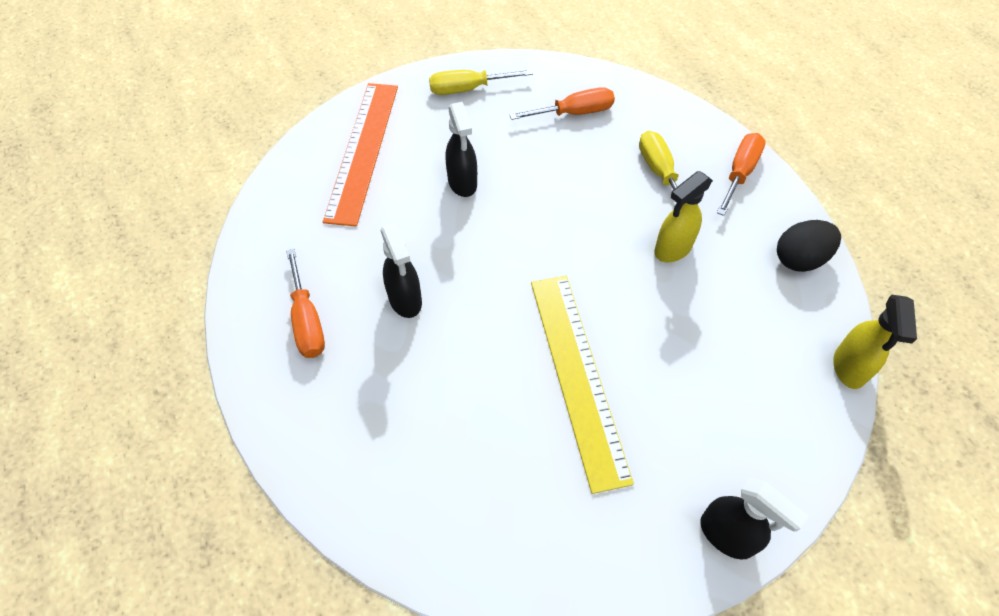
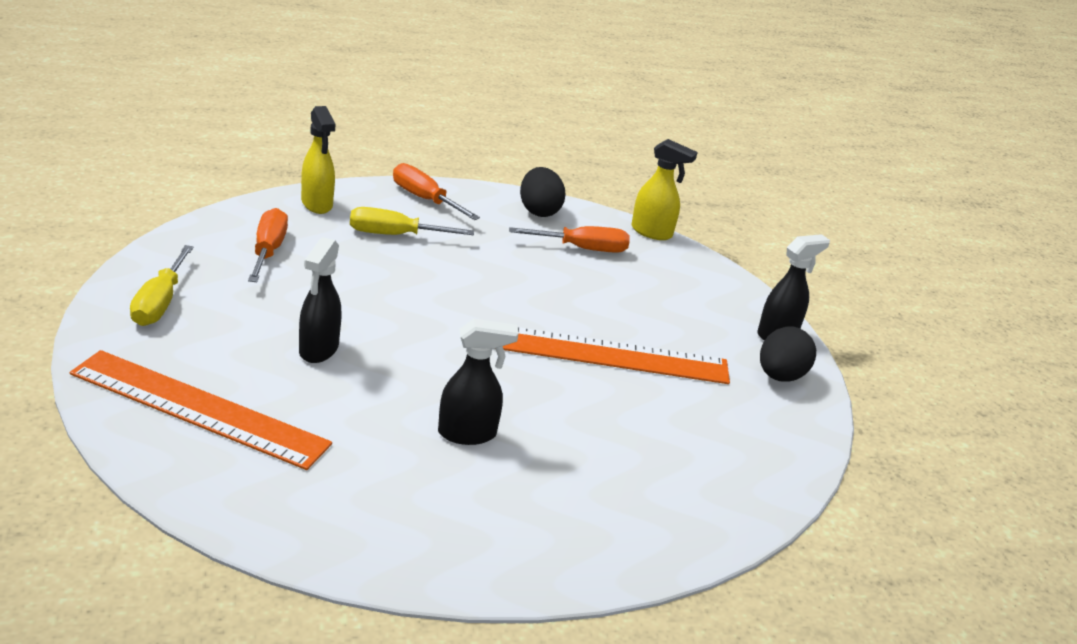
camera: 80 degrees left, 25 degrees down
(307, 320) = (458, 515): orange screwdriver -> orange screwdriver (582, 249)
(462, 183) = (318, 350): black spray bottle -> black spray bottle turned 105 degrees clockwise
(577, 375) = (609, 355): yellow ruler -> orange ruler
(639, 547) = (780, 376): none -> black egg
(672, 249) = (493, 261): yellow spray bottle -> yellow spray bottle (317, 204)

